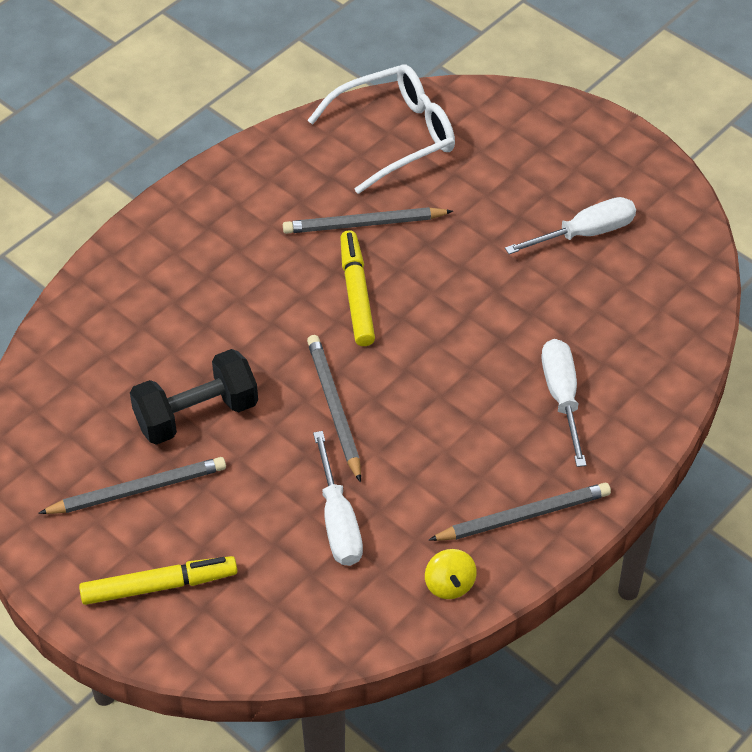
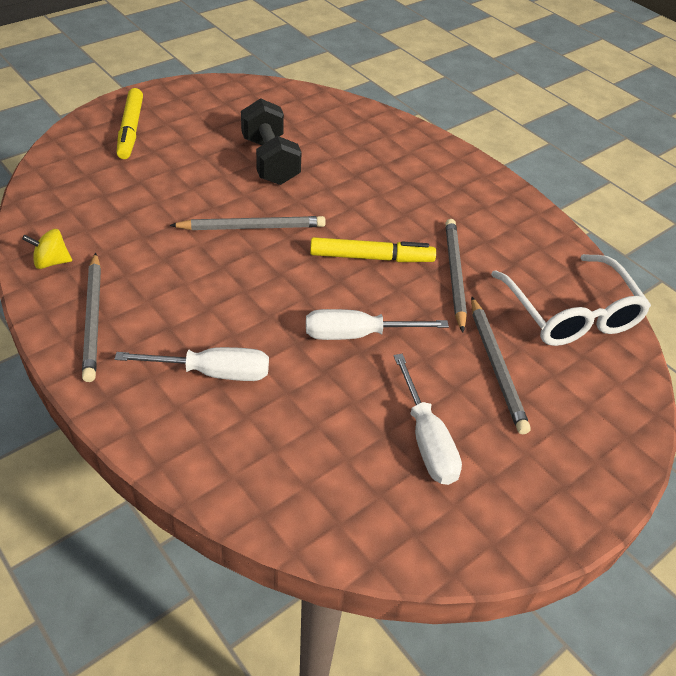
camera: 95 degrees right, 5 degrees down
(137, 490) = (213, 129): grey pencil -> grey pencil (496, 366)
(338, 521) = (142, 213): white screwdriver -> white screwdriver (357, 334)

